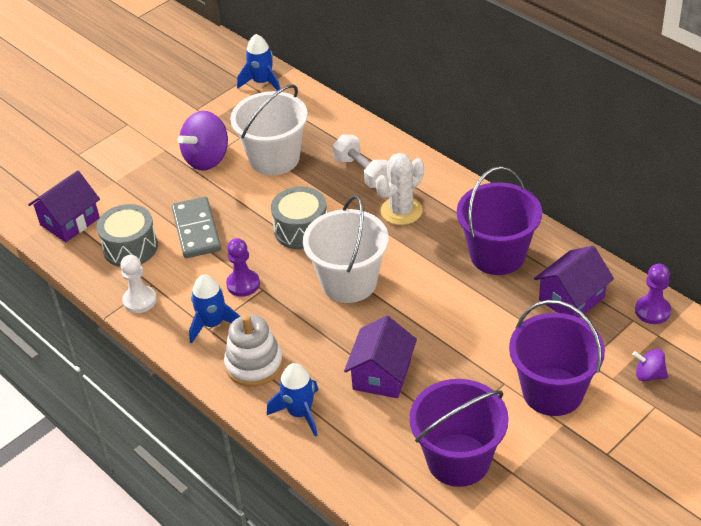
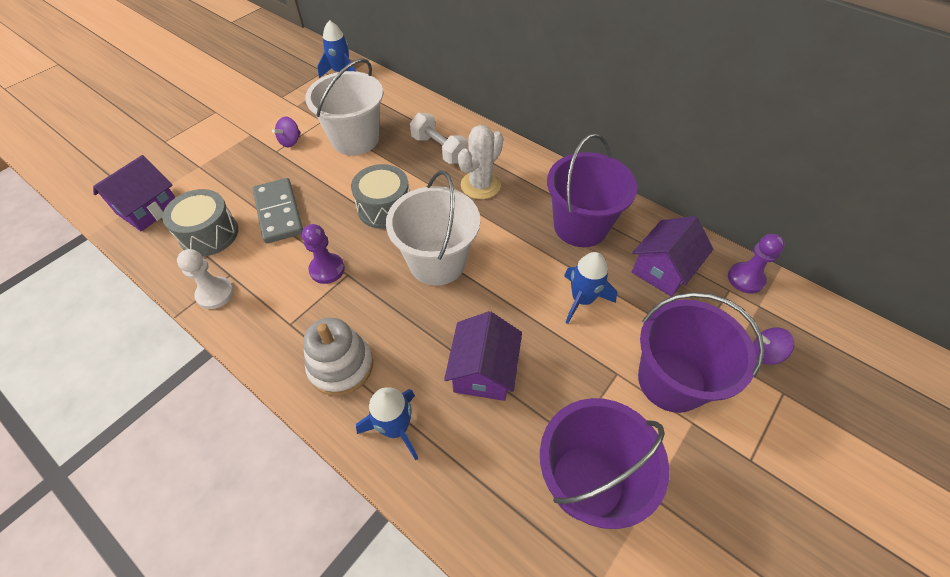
camera: 10 degrees left, 10 degrees up
(207, 159) = (290, 141): purple spinning top -> purple spinning top, size x0.52
(213, 324) = (294, 318): blue rocket -> blue rocket (582, 299)

